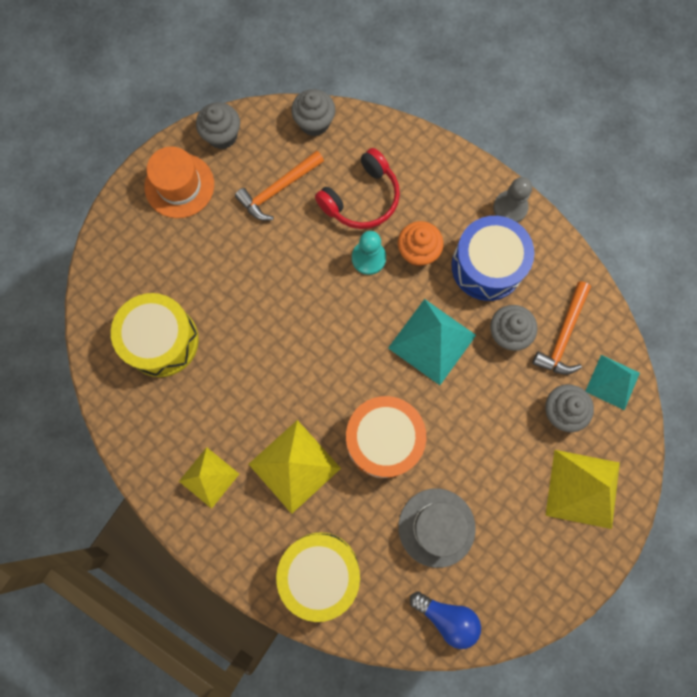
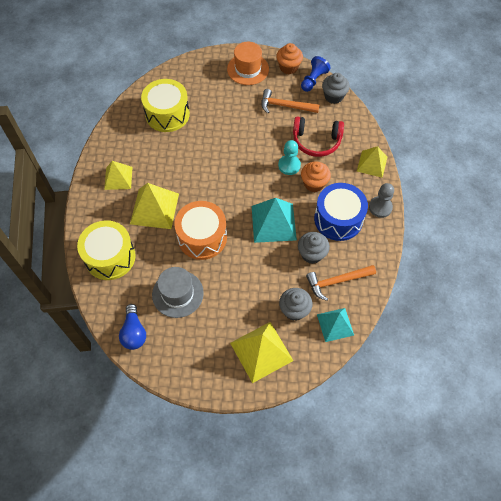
camera: 50 degrees right, 15 degrees down
(222, 135) = (288, 67): grey cupcake -> orange cupcake
(268, 124) = (313, 80): none -> blue pawn
(446, 165) = (372, 164): none -> yellow pyramid

